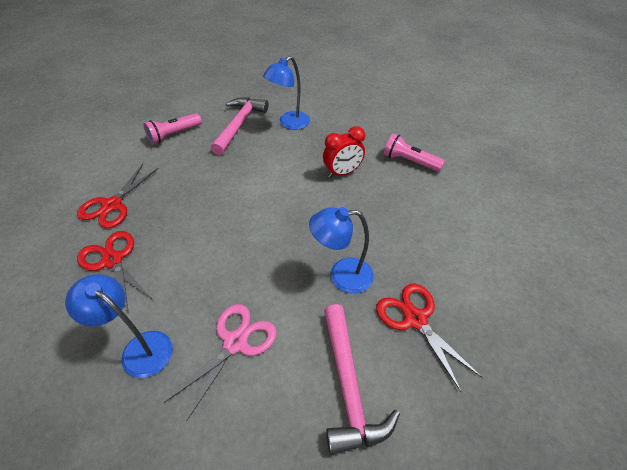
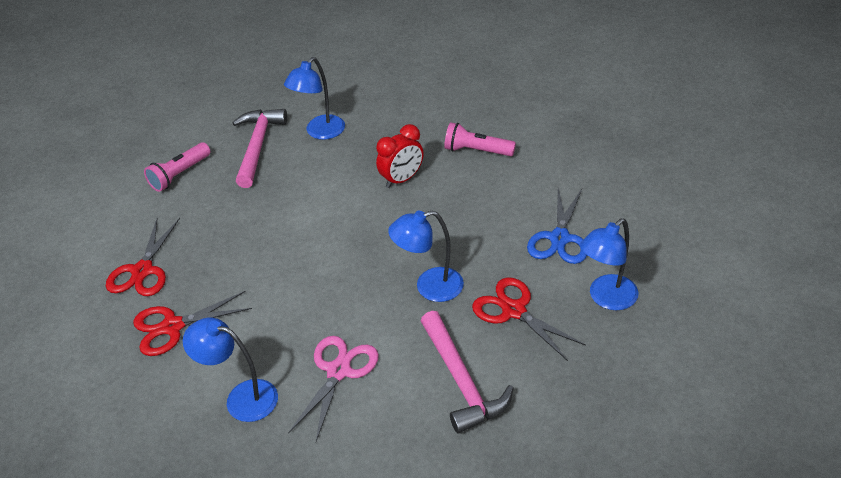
camera: 10 degrees left, 5 degrees down
(112, 260) = (173, 326): red scissors -> red scissors turned 60 degrees counterclockwise
(470, 255) = (559, 238): none -> blue scissors
(509, 328) = (606, 298): none -> blue lamp

